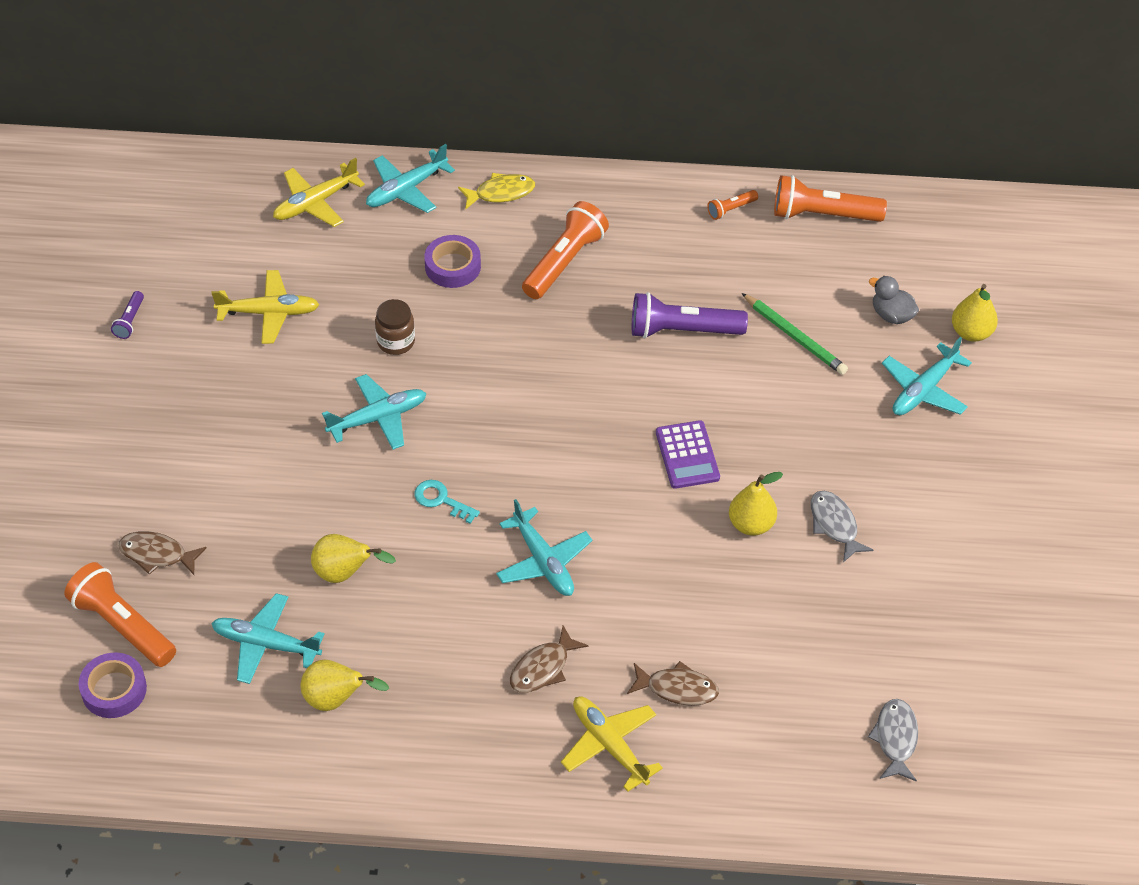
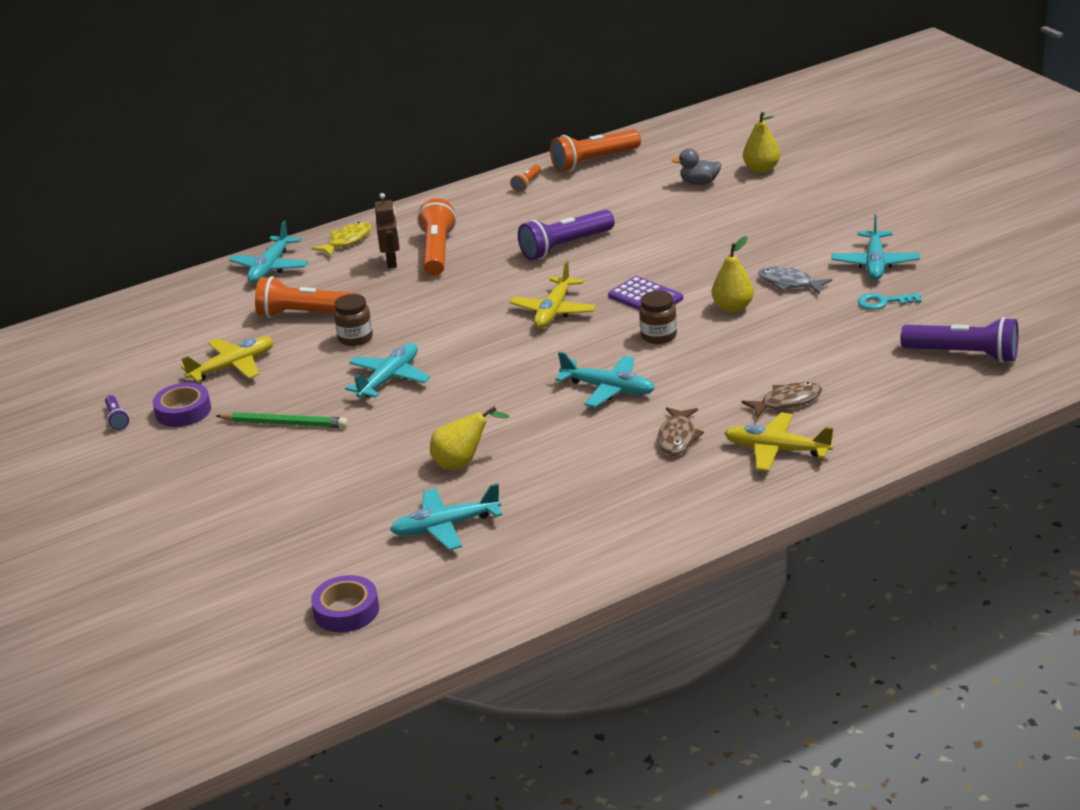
camera: 30 degrees left, 20 degrees down
(122, 625) = (310, 574): orange flashlight -> orange flashlight (306, 314)
(157, 555) = (293, 524): brown fish -> none
(315, 202) = (204, 301): yellow plane -> yellow plane (554, 311)
(336, 699) = (540, 527): yellow pear -> none
(441, 500) = (492, 395): turquoise key -> turquoise key (884, 302)
(453, 266) = (354, 287): purple tape -> purple tape (183, 411)
(513, 252) = (392, 262): none -> brown robot
(650, 519) = (658, 336): none -> brown jar
(795, 337) = (647, 217): green pencil -> green pencil (285, 423)
(895, 739) = (964, 355): grey fish -> purple flashlight
(924, 390) = (765, 204): turquoise plane -> turquoise plane (875, 263)

